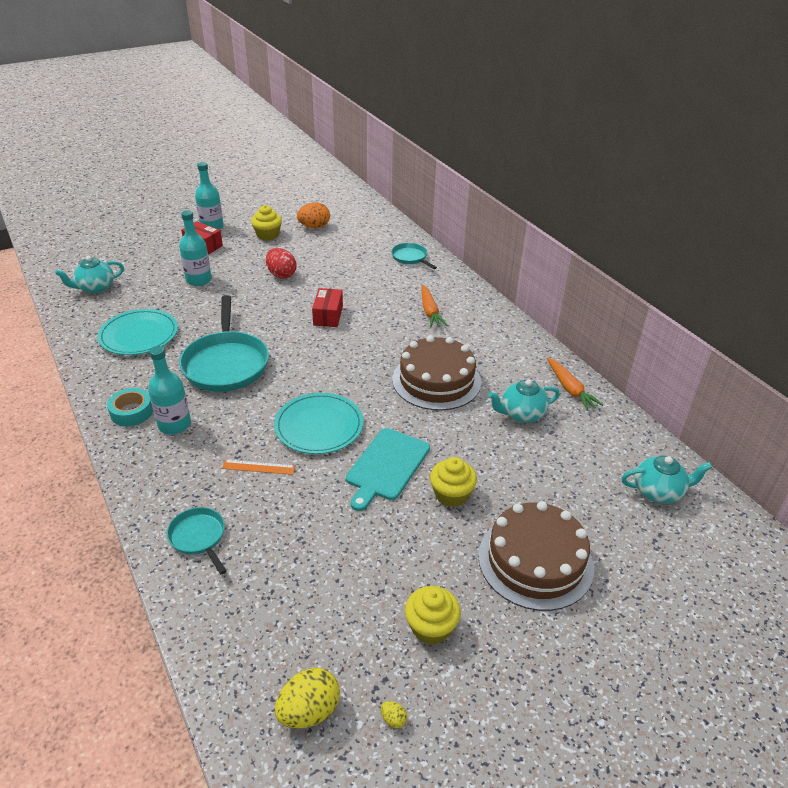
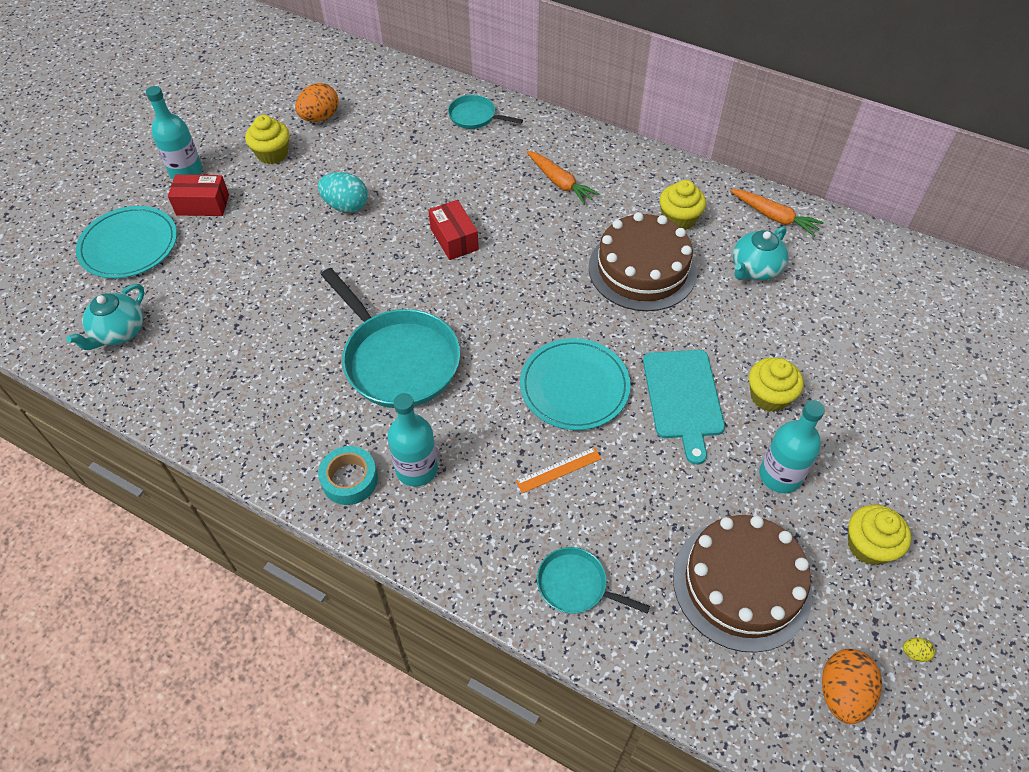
camera: 30 degrees left, 15 degrees up
(139, 335) = (250, 373): turquoise plate -> turquoise plate (129, 245)
(199, 280) = (248, 259): turquoise bottle -> turquoise bottle (780, 475)
(281, 275) = (346, 206): red egg -> turquoise egg
(309, 711) = (842, 693): yellow egg -> orange egg
(494, 362) = (679, 219): none -> yellow cupcake
(535, 561) = (895, 425): brown cake -> brown cake (741, 584)
(658, 491) = (934, 295): turquoise teapot -> none

